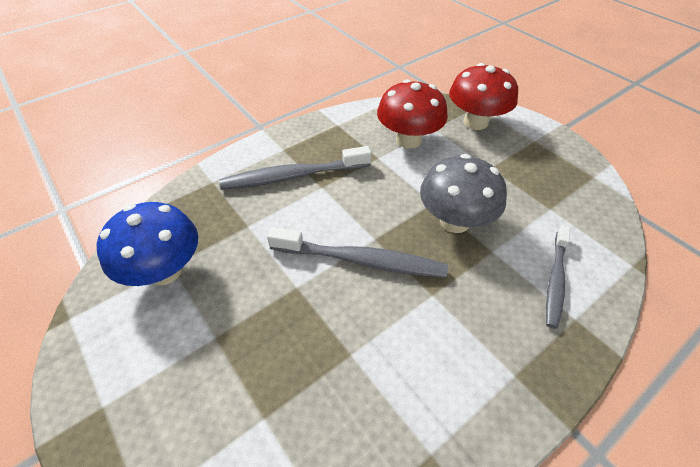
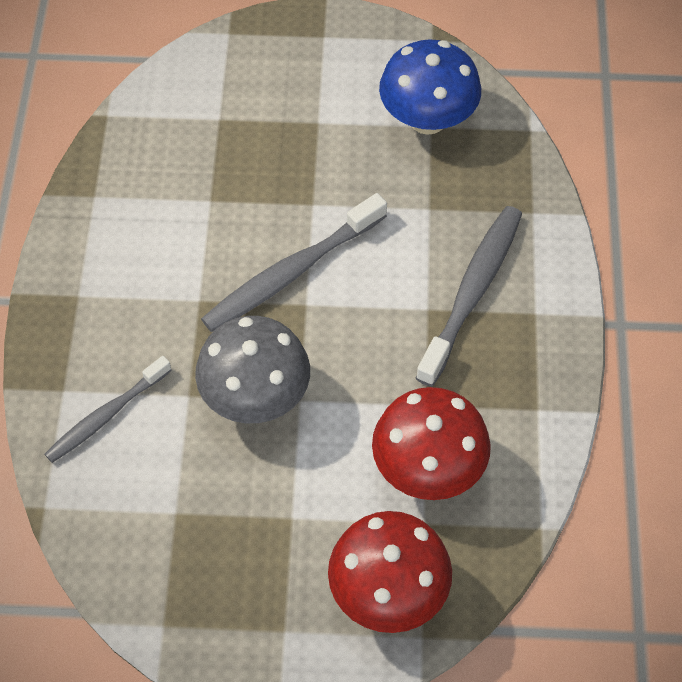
camera: 130 degrees right, 10 degrees up
(555, 280) = (106, 416): grey toothbrush -> grey toothbrush turned 105 degrees counterclockwise

